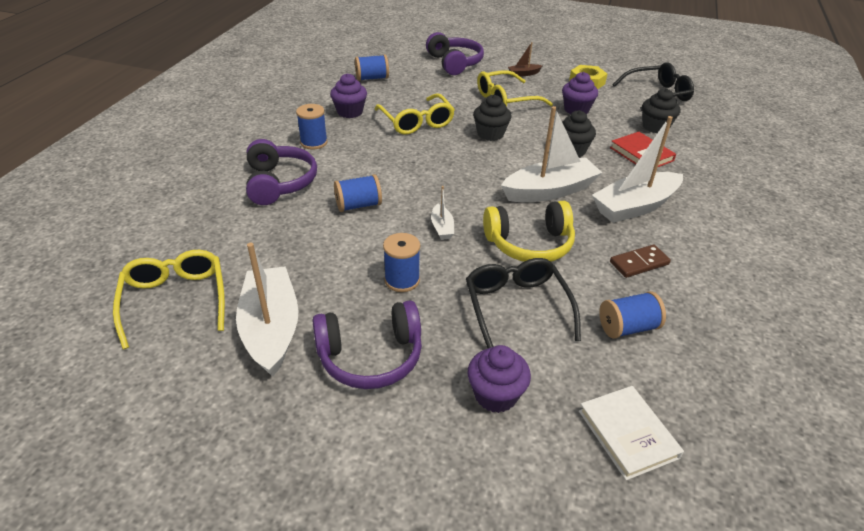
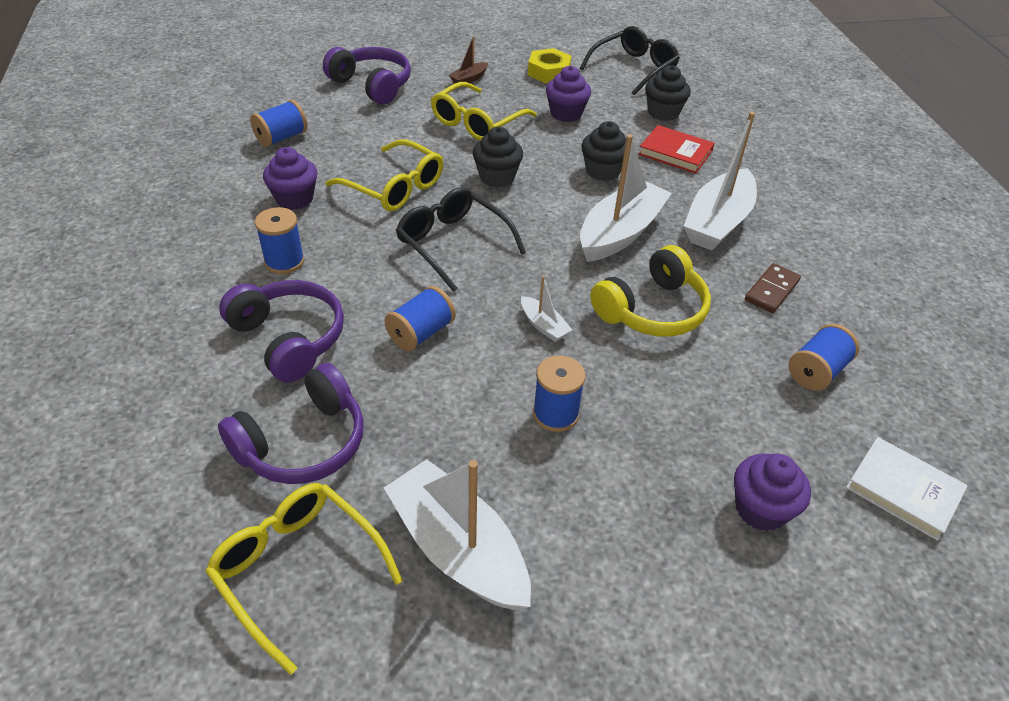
camera: 30 degrees left, 5 degrees up
(370, 356) = (601, 528): purple headphones -> purple headphones (303, 443)
(517, 308) = (700, 395): black glasses -> black glasses (453, 244)

